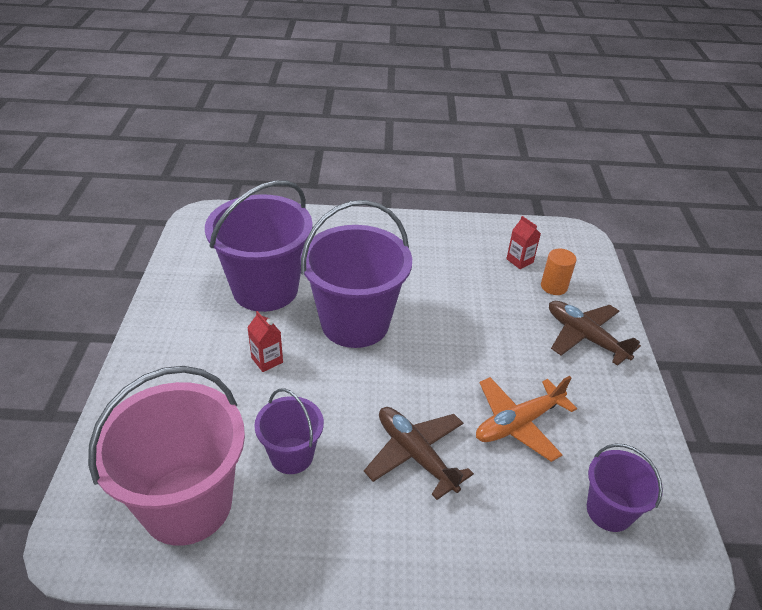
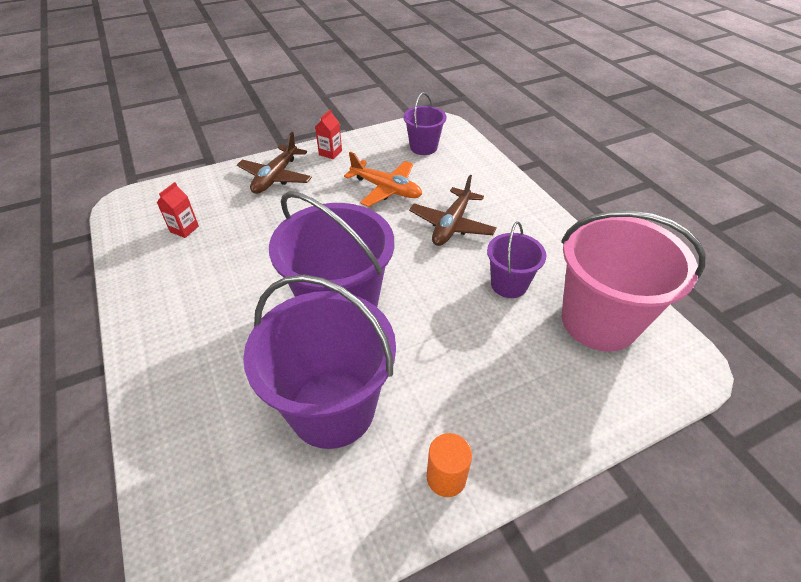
camera: 115 degrees left, 5 degrees up
(267, 360) = (432, 349): red carton -> red carton (330, 153)
(554, 286) = (217, 202): orange cylinder -> orange cylinder (446, 477)

